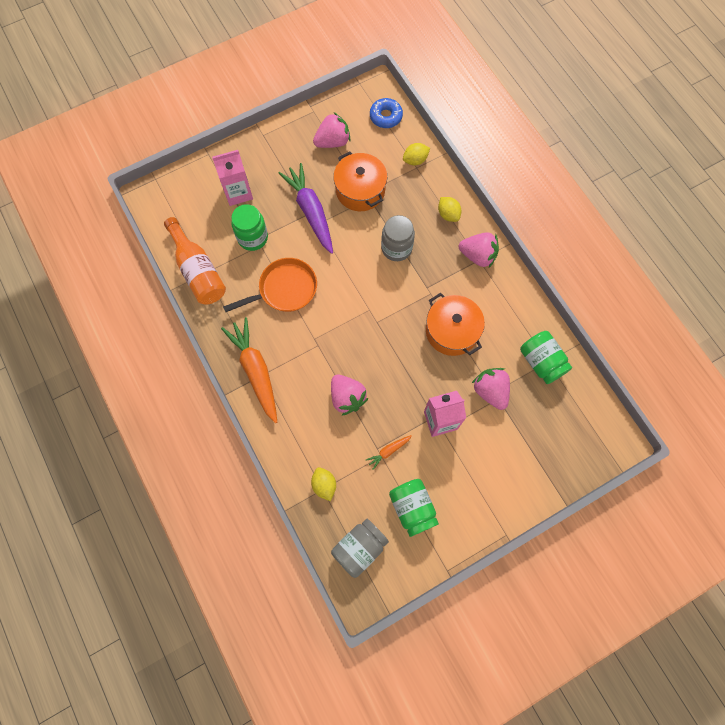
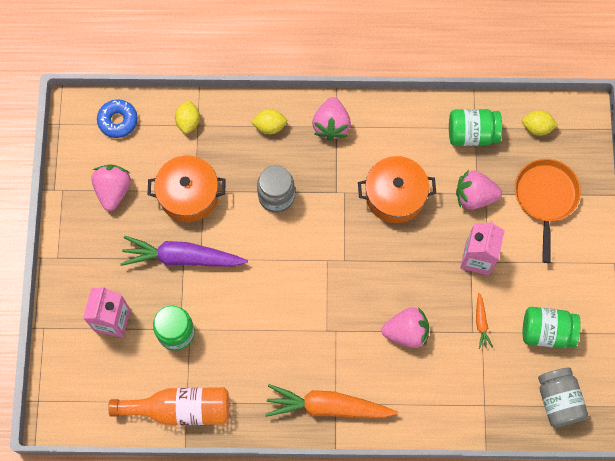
camera: 60 degrees left, 0 degrees up
(284, 289) = (255, 331): orange pan -> orange pan (545, 198)
(324, 485) = (481, 401): yellow lemon -> yellow lemon (537, 127)
(478, 256) = (331, 125): pink strawberry -> pink strawberry turned 135 degrees clockwise

